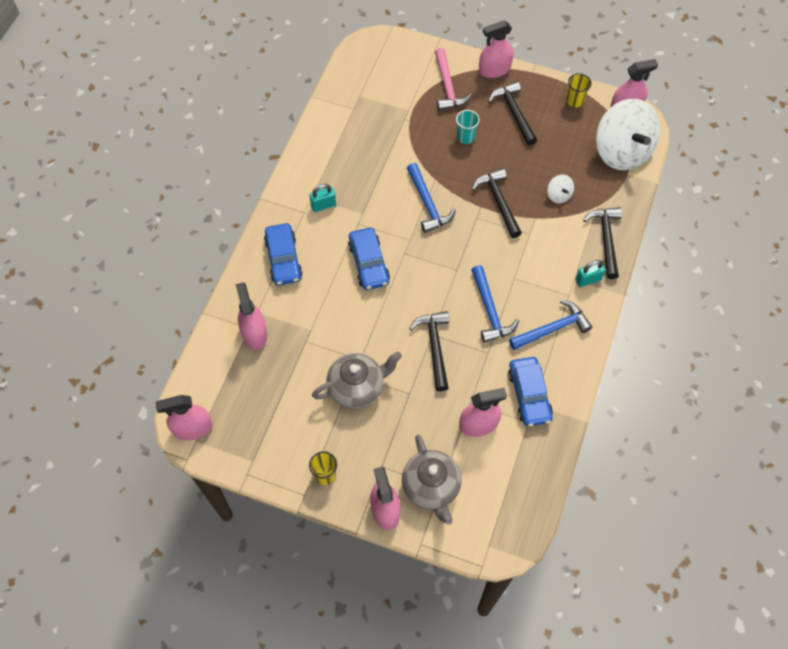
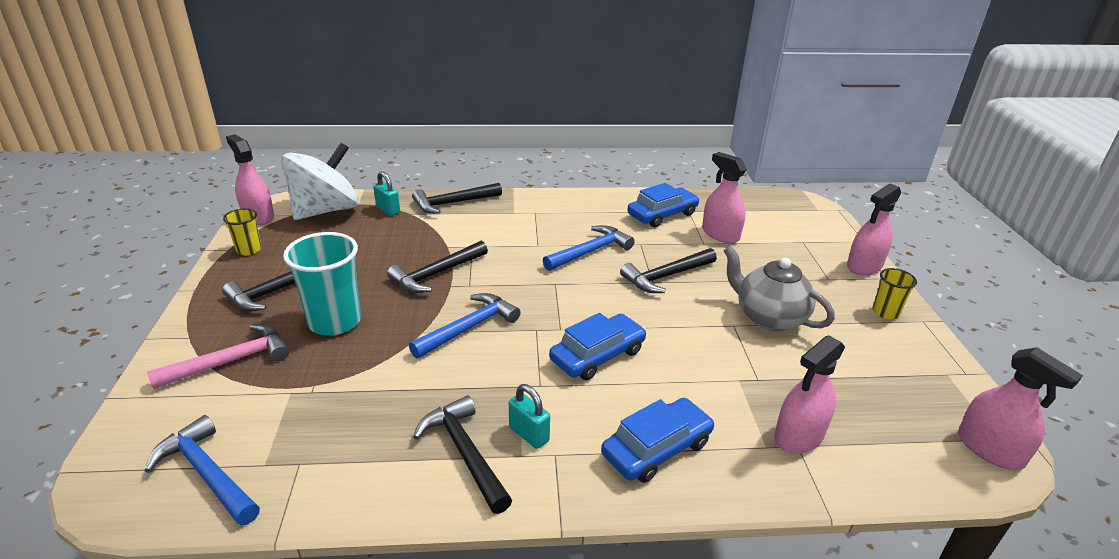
camera: 115 degrees left, 30 degrees down
(325, 174) = (464, 453): none -> black hammer
(431, 487) = (809, 246): grey teapot -> none
(465, 137) = (335, 321): turquoise cup -> turquoise cup, size x1.88
(494, 69) = (190, 323): pink spray bottle -> none
(552, 328) = (580, 214): blue hammer -> blue hammer (207, 473)
(558, 195) = (407, 237): white spinning top -> none
(588, 280) = (509, 205): turquoise padlock -> turquoise padlock (388, 210)

